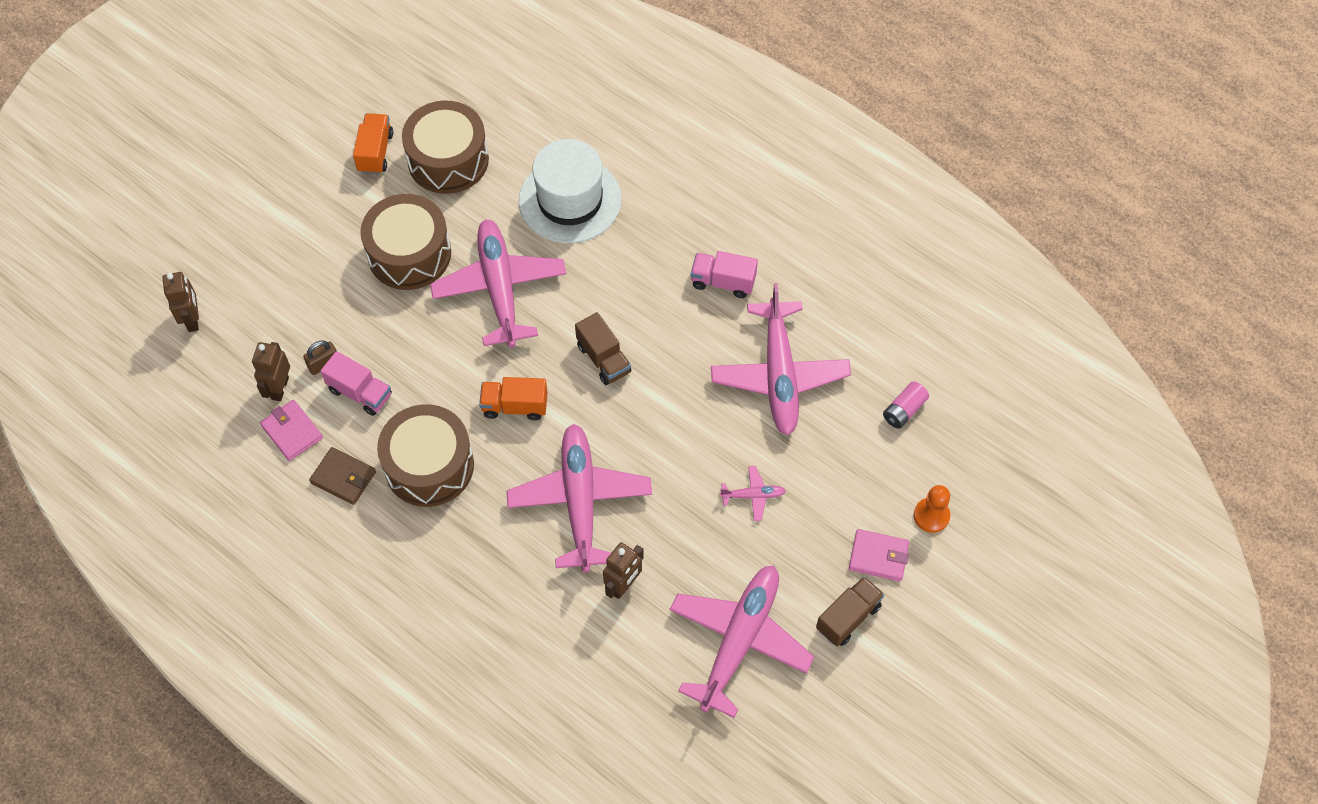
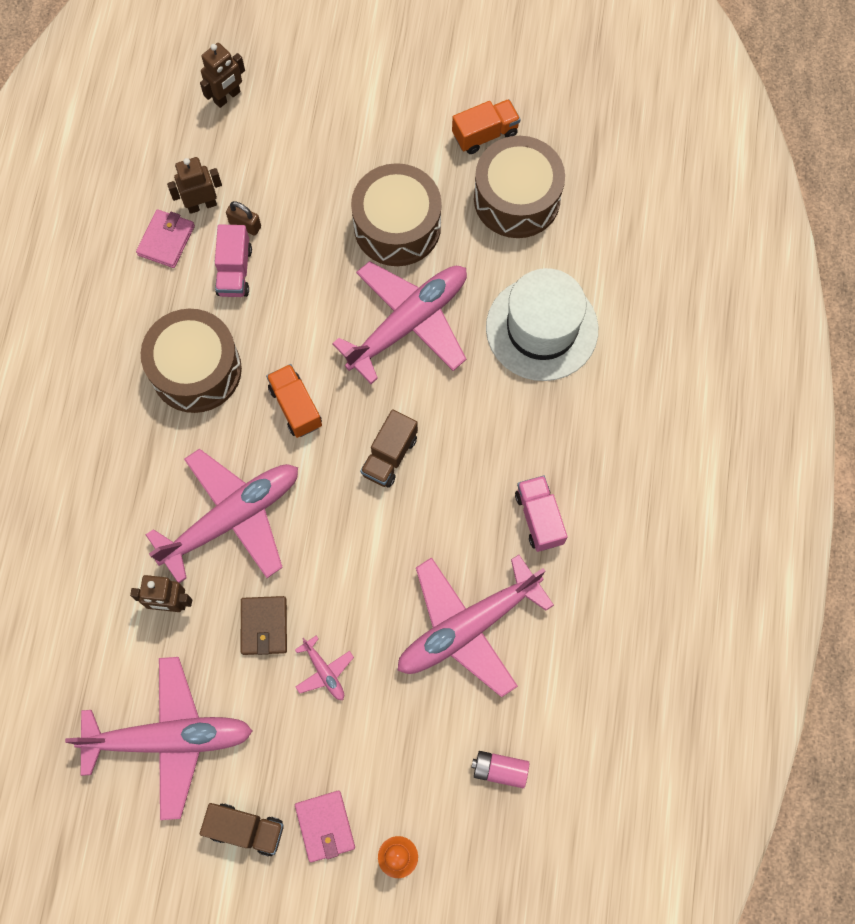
camera: 60 degrees right, 10 degrees up
(343, 477) = (146, 307): brown wallet -> brown wallet (264, 626)

